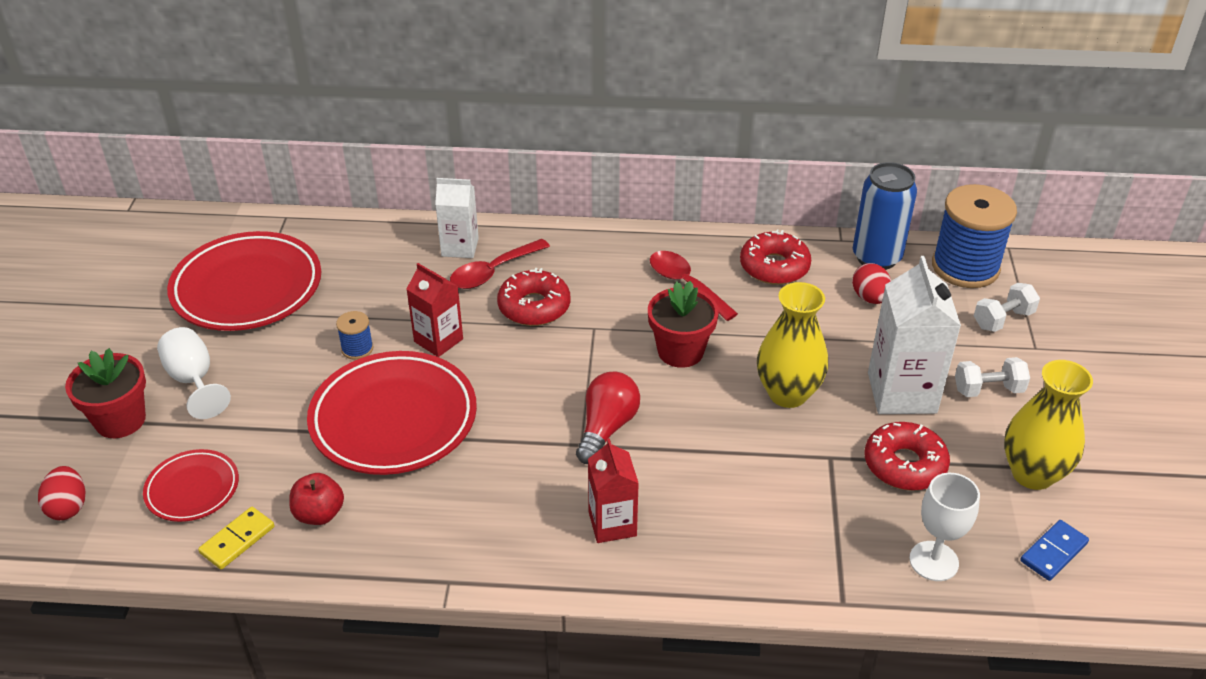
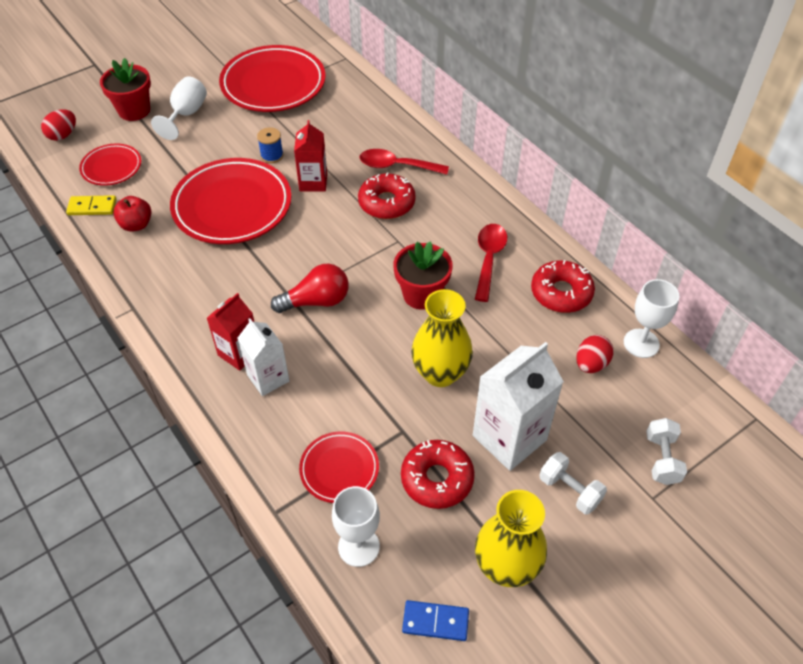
camera: 50 degrees right, 10 degrees up
(460, 247) = (402, 139): white carton -> white carton (268, 378)
(834, 526) = (339, 469): none -> red plate
(876, 257) = (641, 343): blue can -> white goblet
(965, 267) = (696, 403): blue spool -> none
(1002, 319) = (662, 459): white dumbbell -> white dumbbell turned 75 degrees clockwise

